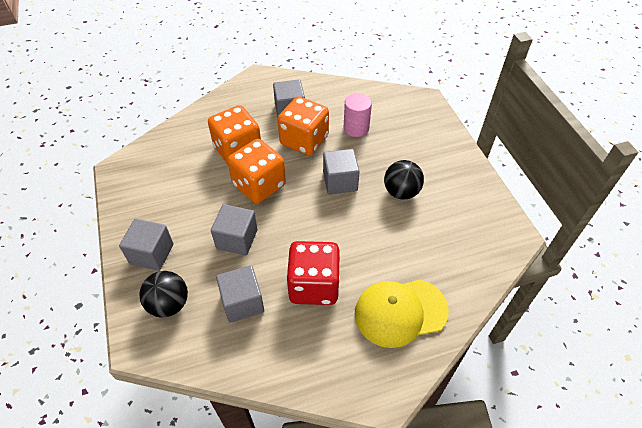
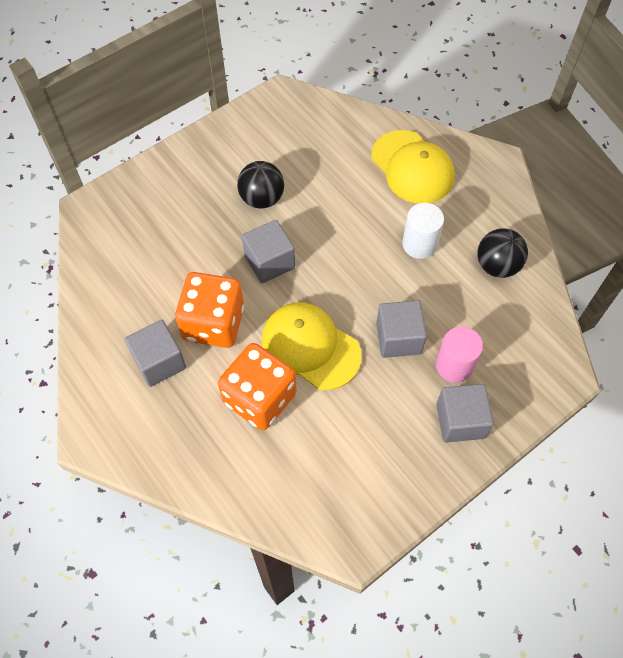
camera: 110 degrees left, 10 degrees up
(169, 304) = (508, 369): black ball -> black ball (497, 266)
(242, 302) = (470, 300): grey cube -> none
(259, 185) = (310, 347): orange dice -> yellow cap
(314, 285) = (419, 244): red dice -> white cylinder
(356, 128) = (169, 270): pink cylinder -> pink cylinder (454, 365)

